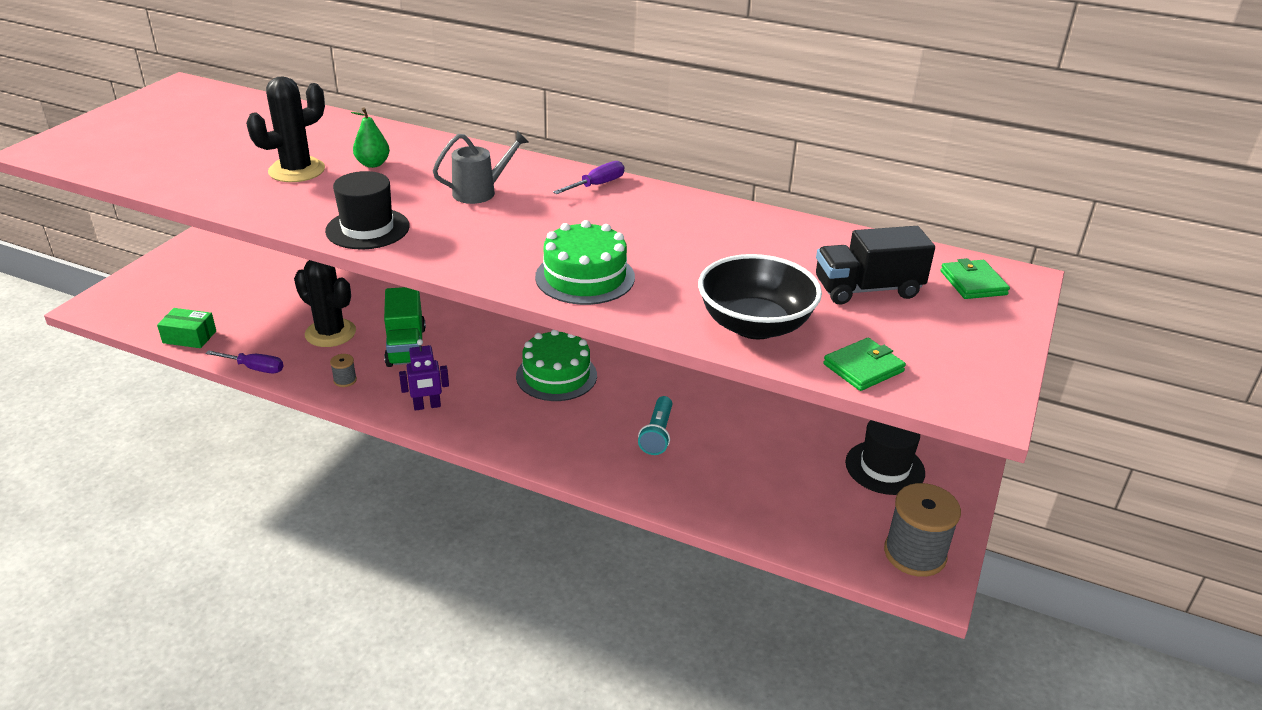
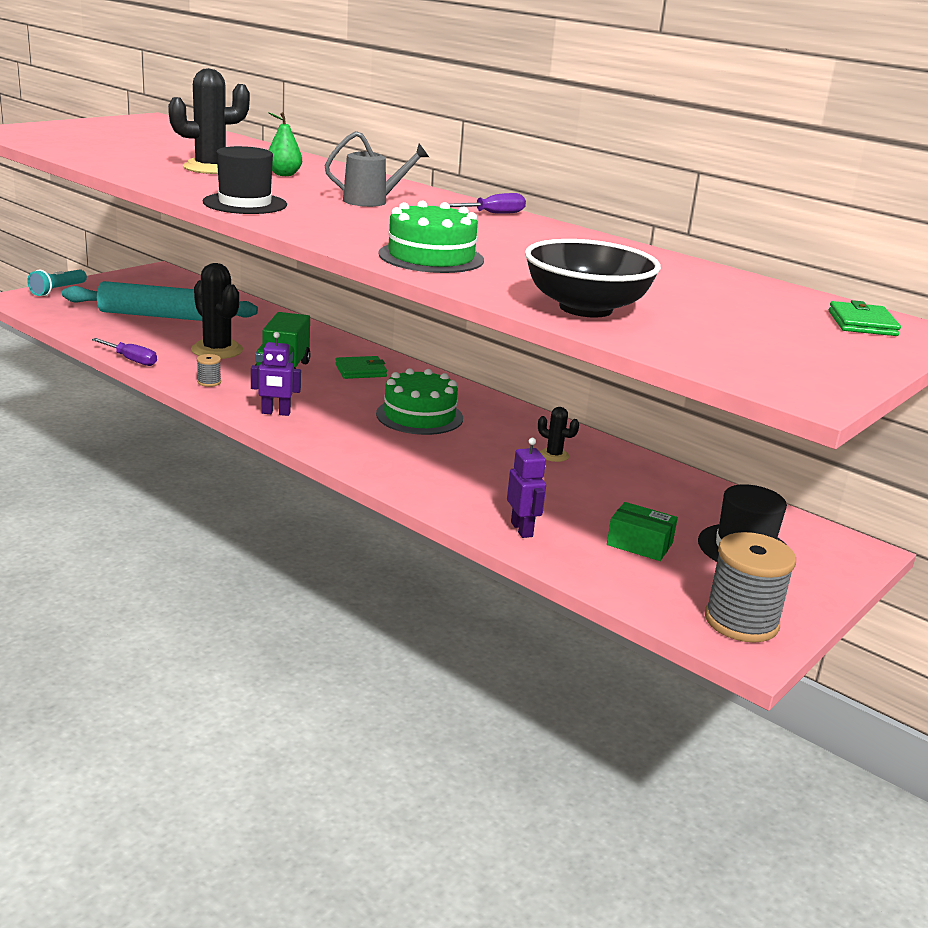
camera: 15 degrees right, 10 degrees down
(189, 337) = (87, 331): green box -> green box (639, 544)
(251, 297) = (160, 316): none -> turquoise rolling pin
(657, 434) = (499, 475): turquoise flashlight -> turquoise flashlight (57, 290)
(691, 396) = (554, 455): none -> black cactus
(704, 497) = (522, 529): none -> purple robot
(863, 368) = (685, 350): green wallet -> green wallet (361, 371)
(867, 289) = (732, 308): black truck -> none

